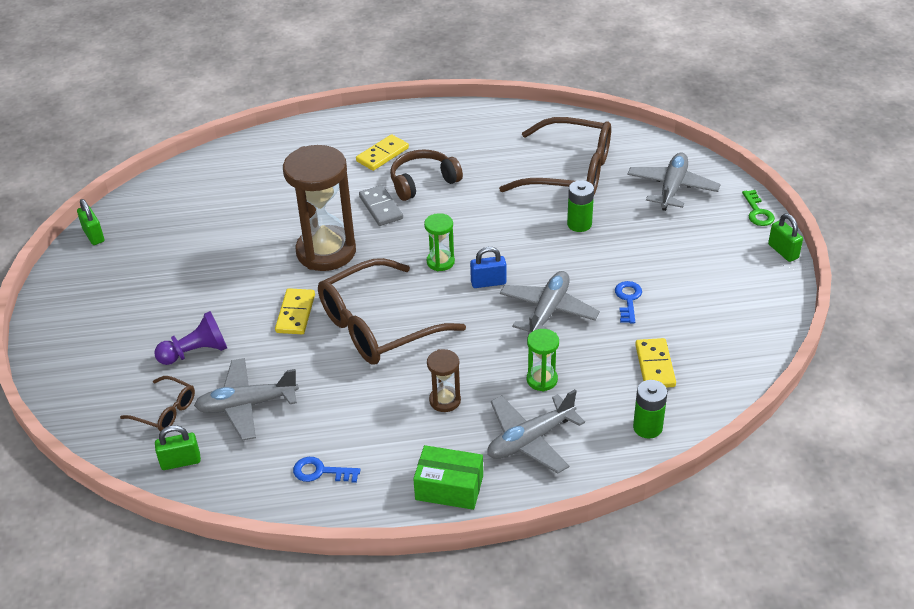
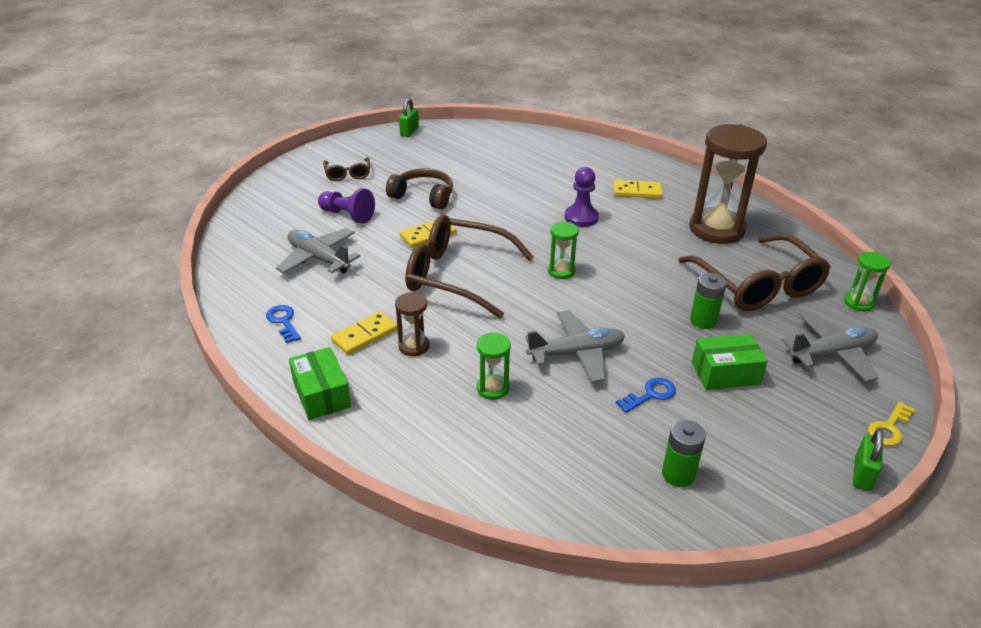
camera: 50 degrees right, 5 degrees down
(165, 411) = (282, 230): brown glasses -> brown glasses (348, 174)
(180, 462) = (242, 258): green padlock -> none
(326, 252) = (505, 217): brown hourglass -> brown hourglass (716, 229)
(381, 208) = (581, 217): grey domino -> purple pawn
(423, 182) = (635, 222): brown headphones -> brown headphones (423, 196)
(488, 282) = (569, 305): blue padlock -> none
(530, 440) = (416, 416): grey plane -> none
(637, 140) = (858, 303): none -> green hourglass
(642, 249) = (725, 373): none -> green box
(647, 427) = (504, 486): green battery -> green battery (678, 474)
(654, 365) = (588, 453): yellow domino -> yellow domino (364, 335)
(757, 212) = (889, 428): green key -> yellow key

